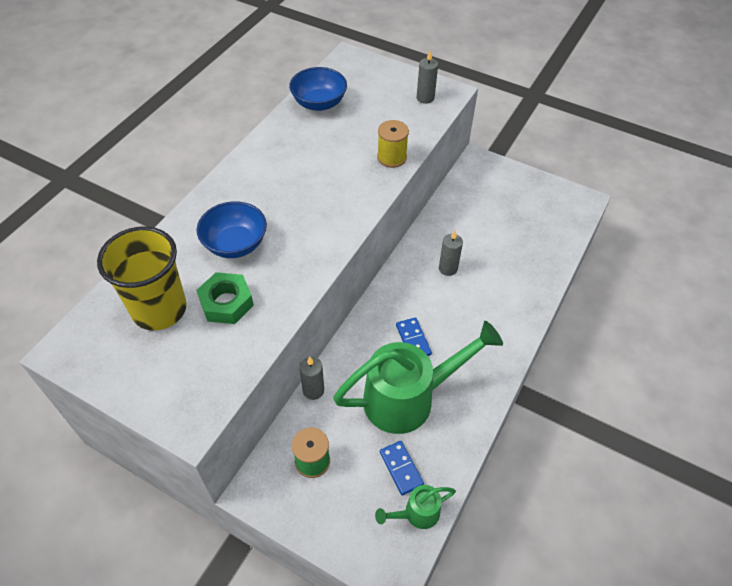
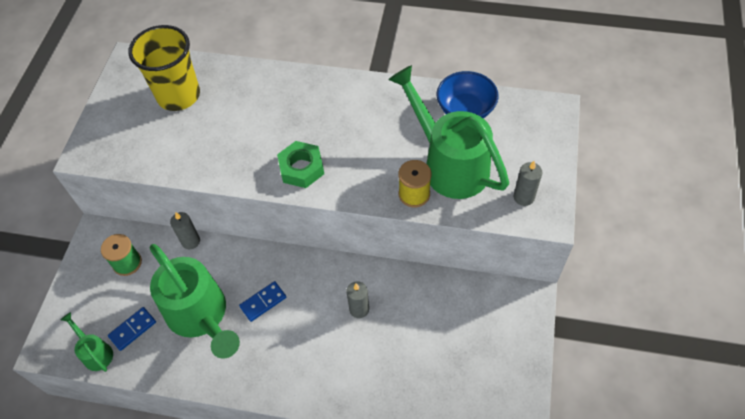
camera: 75 degrees right, 5 degrees up
(226, 303) = (196, 133): green nut -> green nut (301, 168)
(235, 244) = (258, 115): blue bowl -> none
(371, 128) = (449, 164): none -> green watering can

